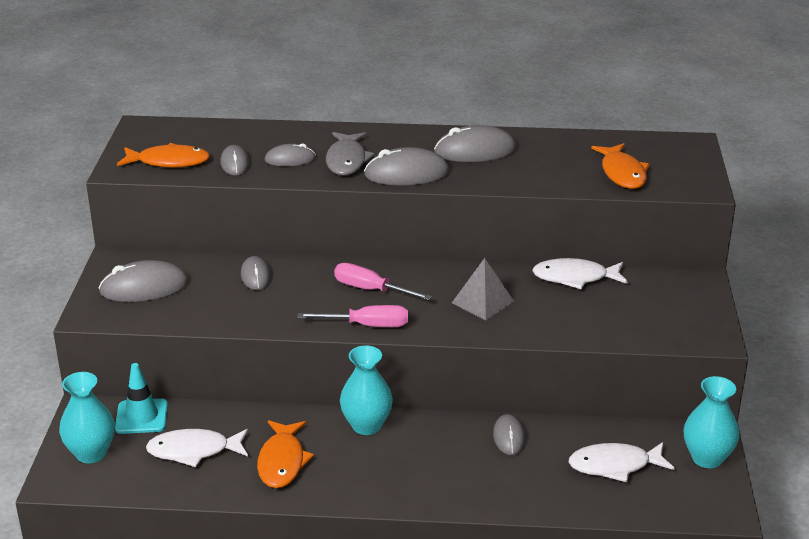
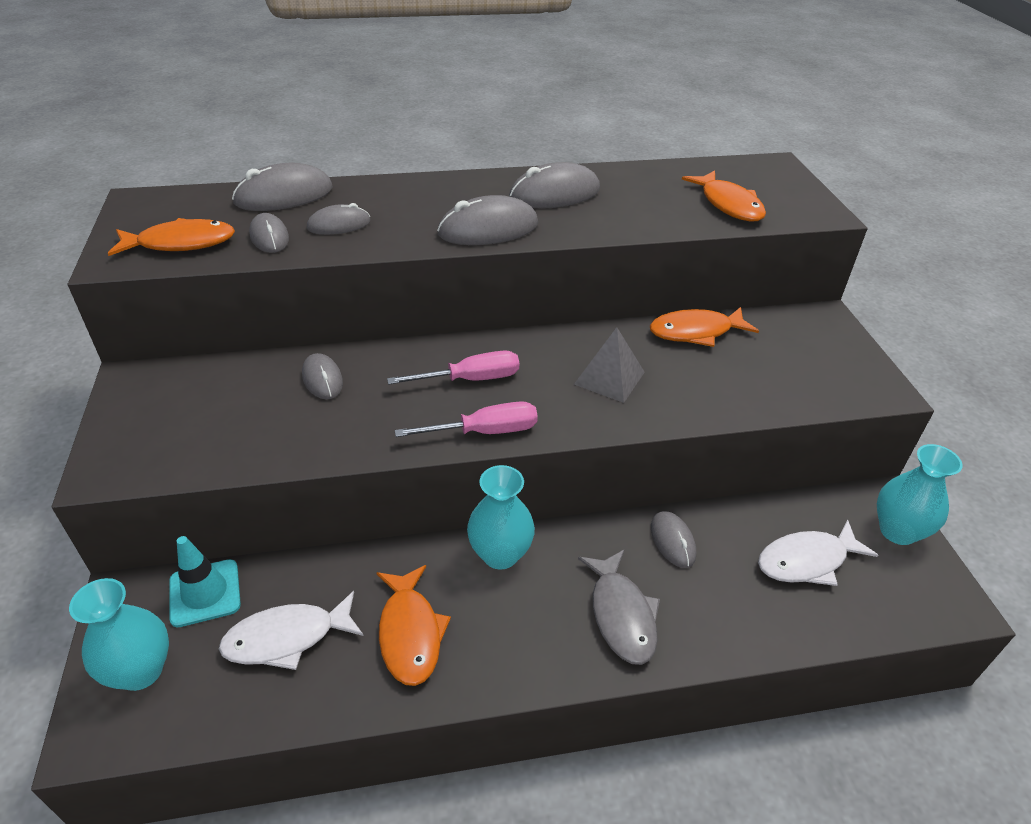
camera: 15 degrees left, 10 degrees up
(144, 288) = (177, 416): grey mouse -> grey mouse (284, 196)
(347, 160) = (409, 219): grey fish -> grey fish (621, 615)
(370, 290) = (471, 379): pink screwdriver -> pink screwdriver turned 150 degrees clockwise
(575, 278) = (696, 332): white fish -> orange fish

